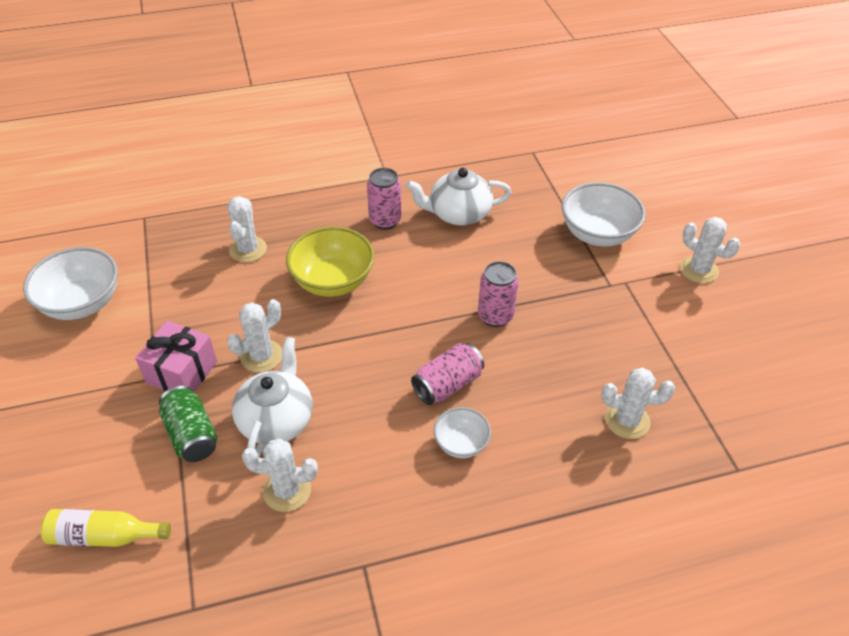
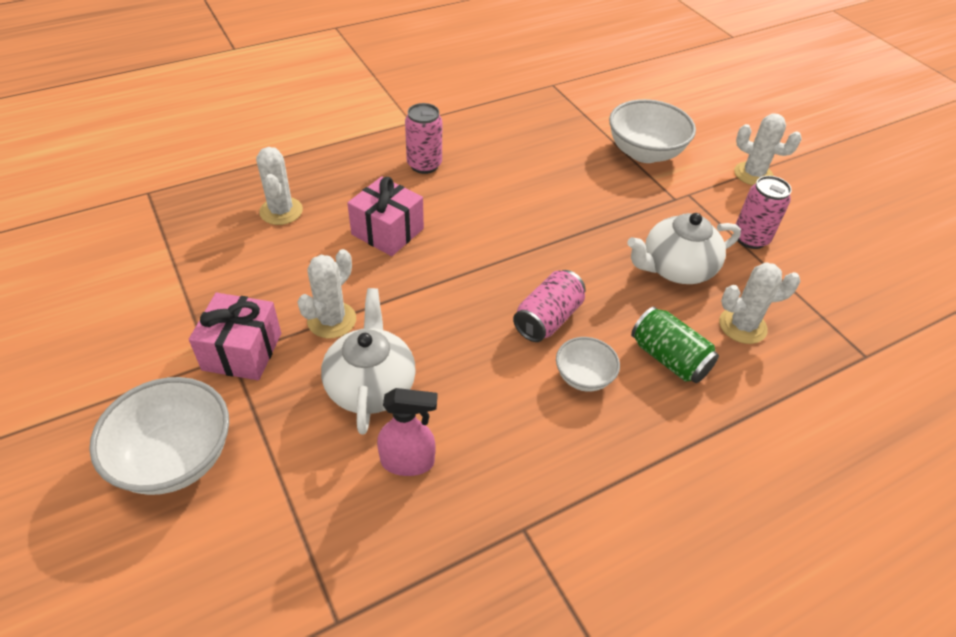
camera: 15 degrees left, 0 degrees up
(82, 303) = (96, 293): white bowl -> white bowl (175, 458)
(104, 536) = (199, 557): yellow bottle -> none
(191, 435) = (274, 419): green can -> green can (669, 358)
(287, 490) = (408, 462): white cactus -> pink spray bottle
(333, 281) = (387, 231): yellow bowl -> pink gift
(458, 214) = (499, 150): white teapot -> white teapot (676, 268)
(495, 316) = (572, 243): pink can -> pink can (750, 238)

